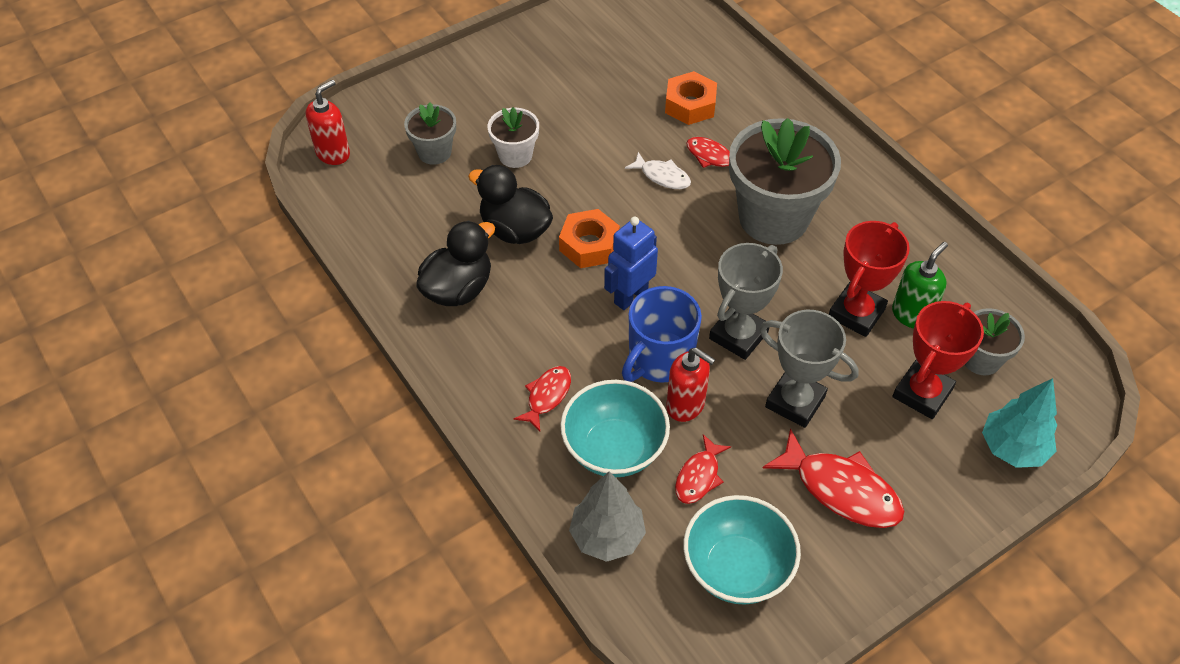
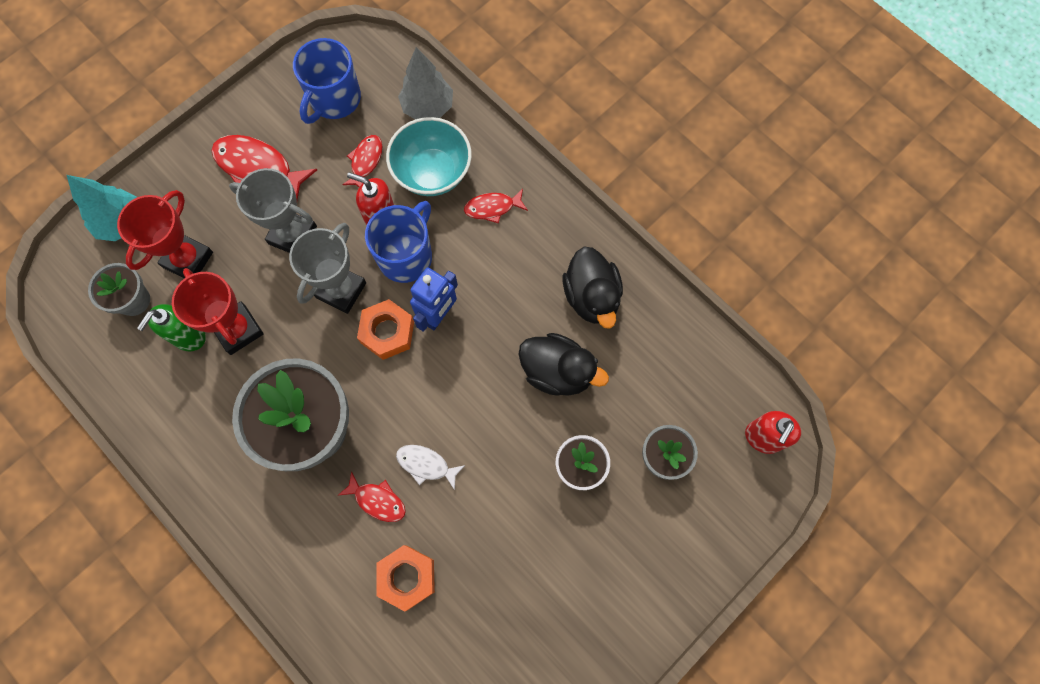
camera: 170 degrees right, 20 degrees up
(458, 289) = (591, 297): black duck -> black duck turned 45 degrees counterclockwise
(547, 396) = (492, 208): red fish -> red fish turned 60 degrees clockwise
(589, 245) = (485, 365): orange nut -> orange nut (387, 332)
(736, 568) = (334, 99): turquoise bowl -> blue mug
(856, 313) = (238, 330): red trophy -> red trophy turned 60 degrees counterclockwise

